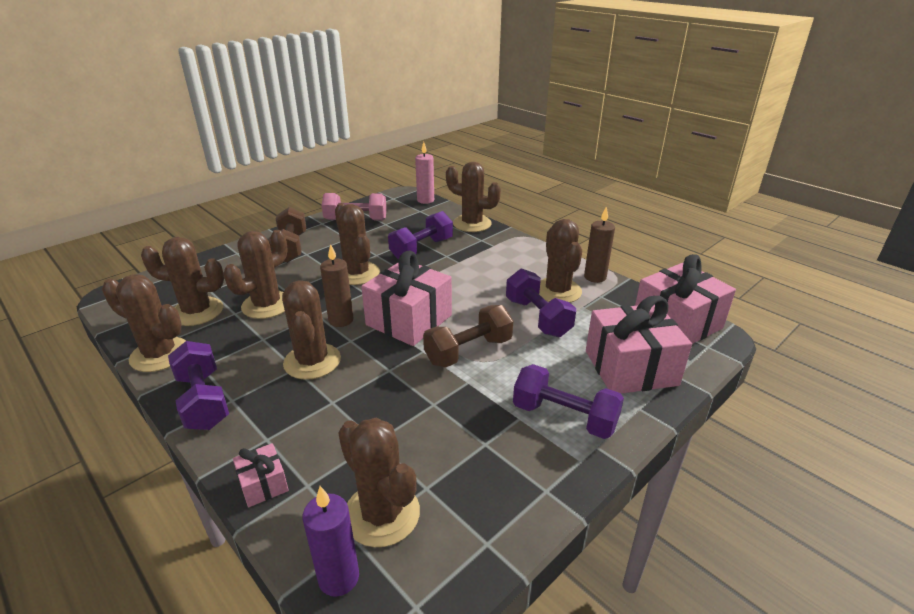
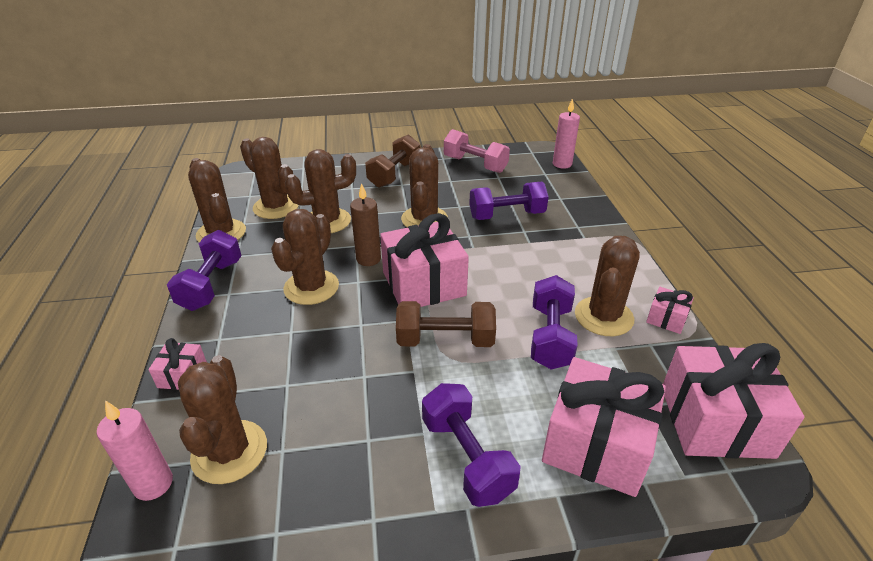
camera: 35 degrees right, 5 degrees up
(338, 577) = (153, 484): purple candle -> pink candle
(472, 224) = (585, 205): brown cactus -> none
(595, 277) = (666, 319): brown candle -> pink gift

